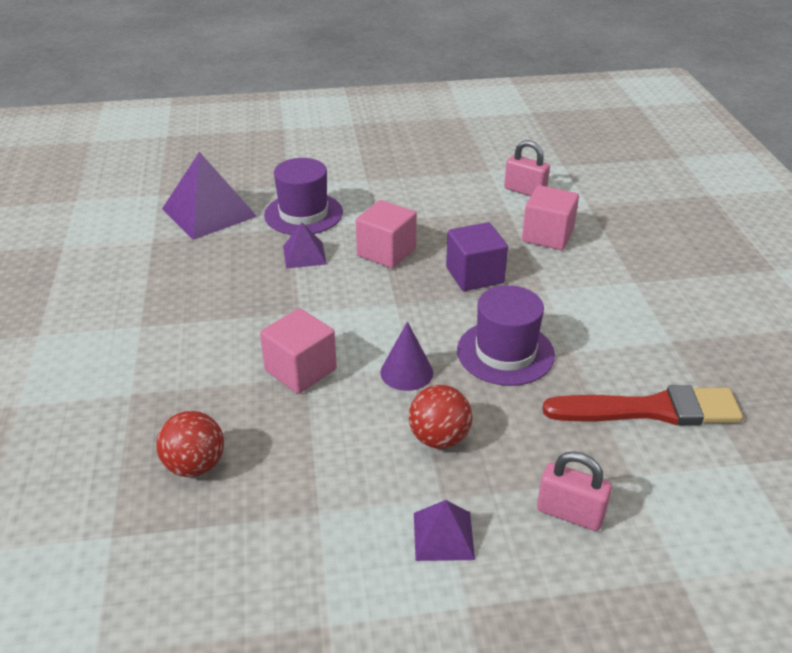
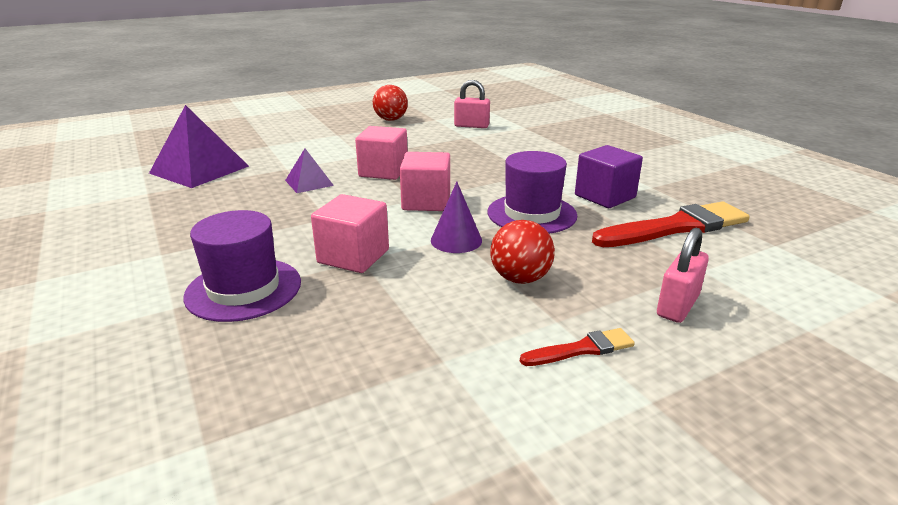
camera: 20 degrees left, 10 degrees down
(195, 465) = (280, 352): red ball -> red ball (391, 120)
(303, 214) = (293, 159): purple hat -> purple hat (243, 289)
(443, 536) = (581, 349): purple pyramid -> red brush
(474, 275) = (469, 174): purple cube -> purple cube (605, 196)
(547, 236) = (508, 146): pink cube -> pink cube (426, 202)
(570, 513) = (677, 306): pink padlock -> pink padlock turned 60 degrees counterclockwise

